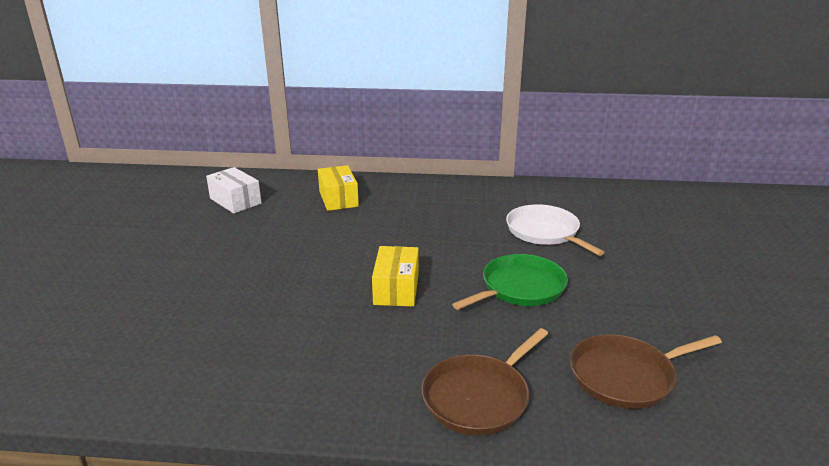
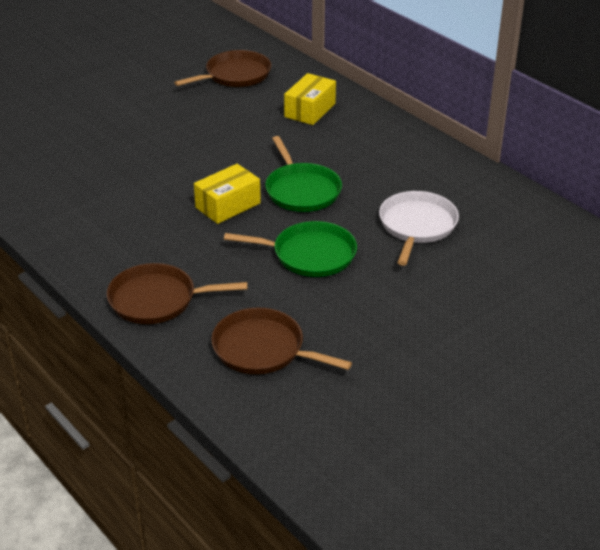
camera: 45 degrees right, 10 degrees up
(235, 201) = (235, 75): white box -> brown pan
(431, 250) = (301, 190): none -> green pan

